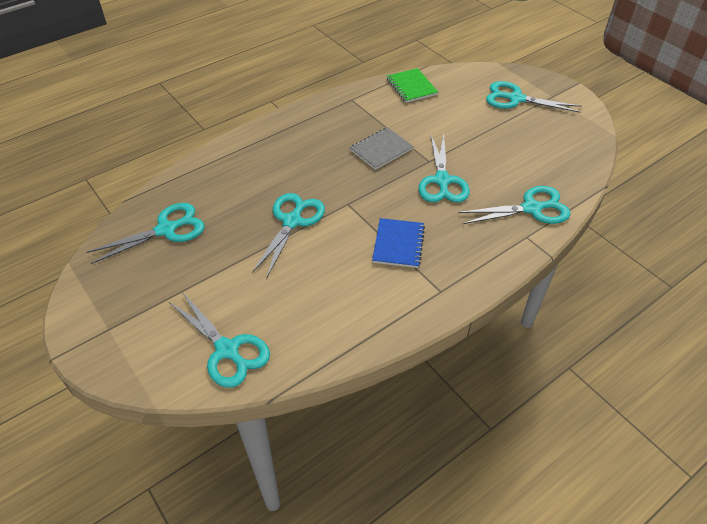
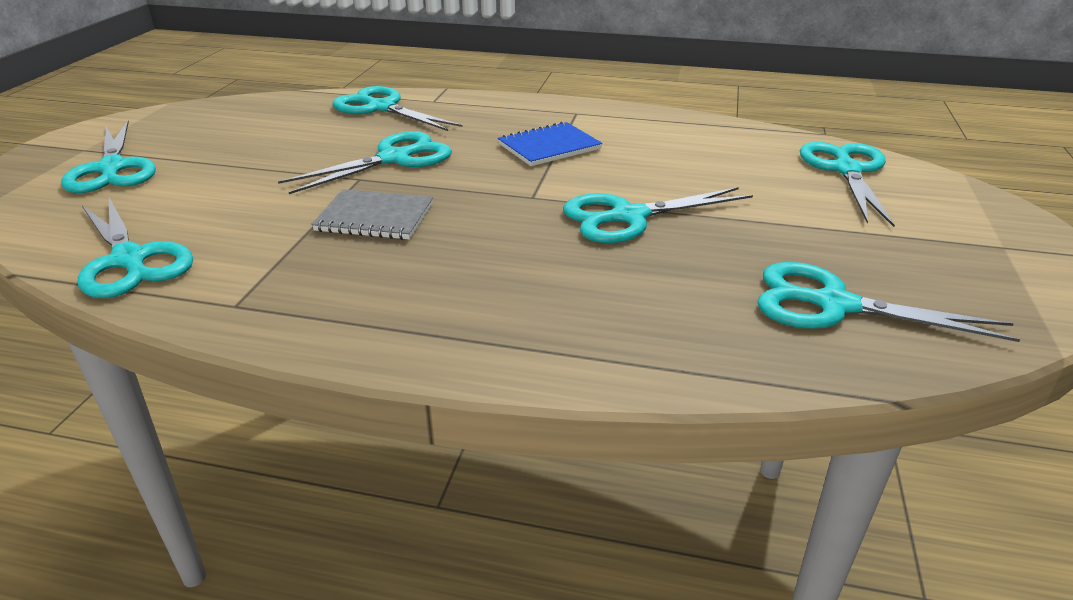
camera: 130 degrees left, 15 degrees down
(411, 87) = (130, 260): green notebook -> turquoise scissors

